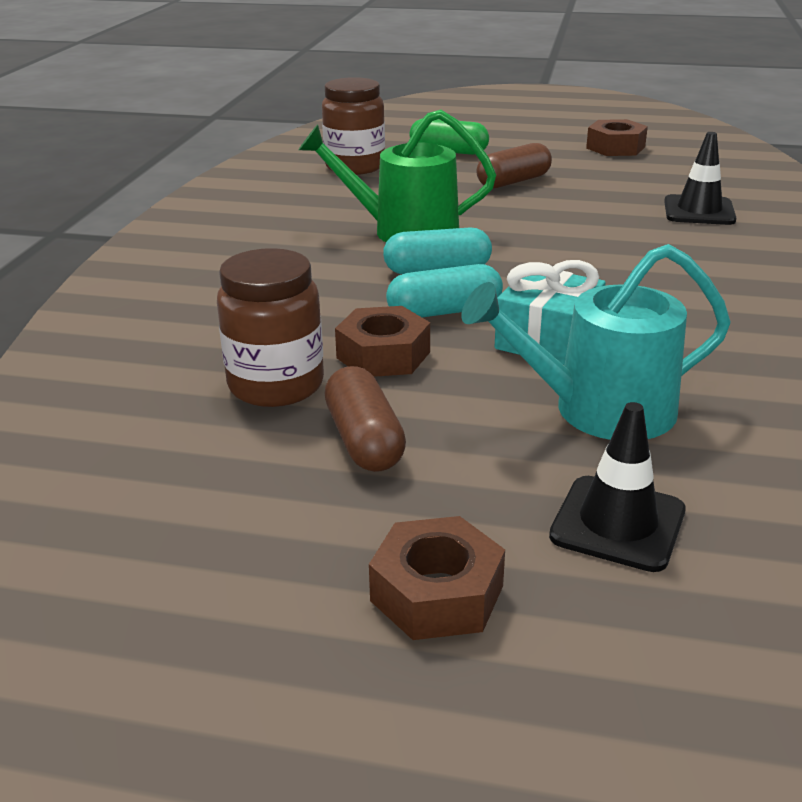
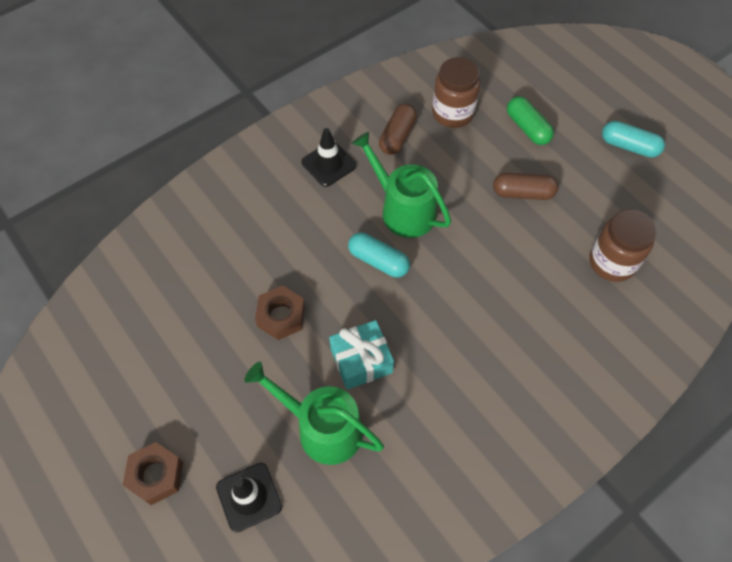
camera: 40 degrees right, 30 degrees up
(276, 385) = (220, 305): brown jar -> brown jar (612, 262)
(364, 440) = (216, 371): brown capsule -> brown capsule (397, 136)
(444, 312) = (342, 301): turquoise capsule -> turquoise capsule (629, 146)
(601, 410) = (323, 428): turquoise watering can -> green watering can
(615, 147) = (640, 191): brown nut -> none
(699, 211) = (590, 304): black traffic cone -> black traffic cone (328, 164)

